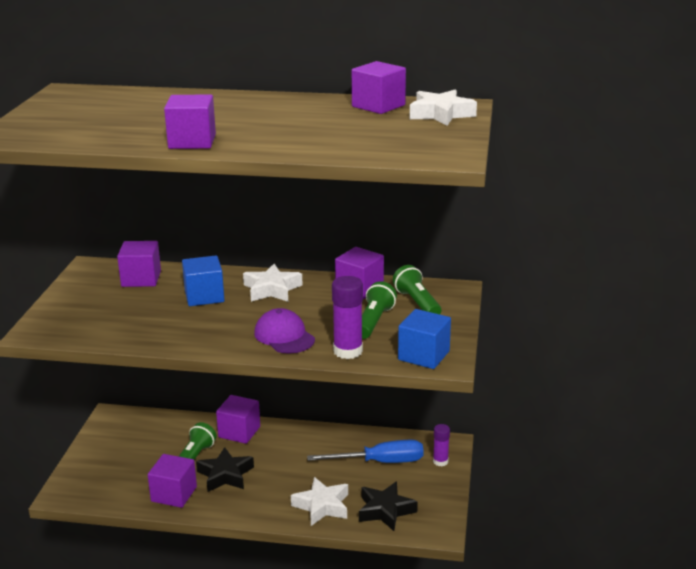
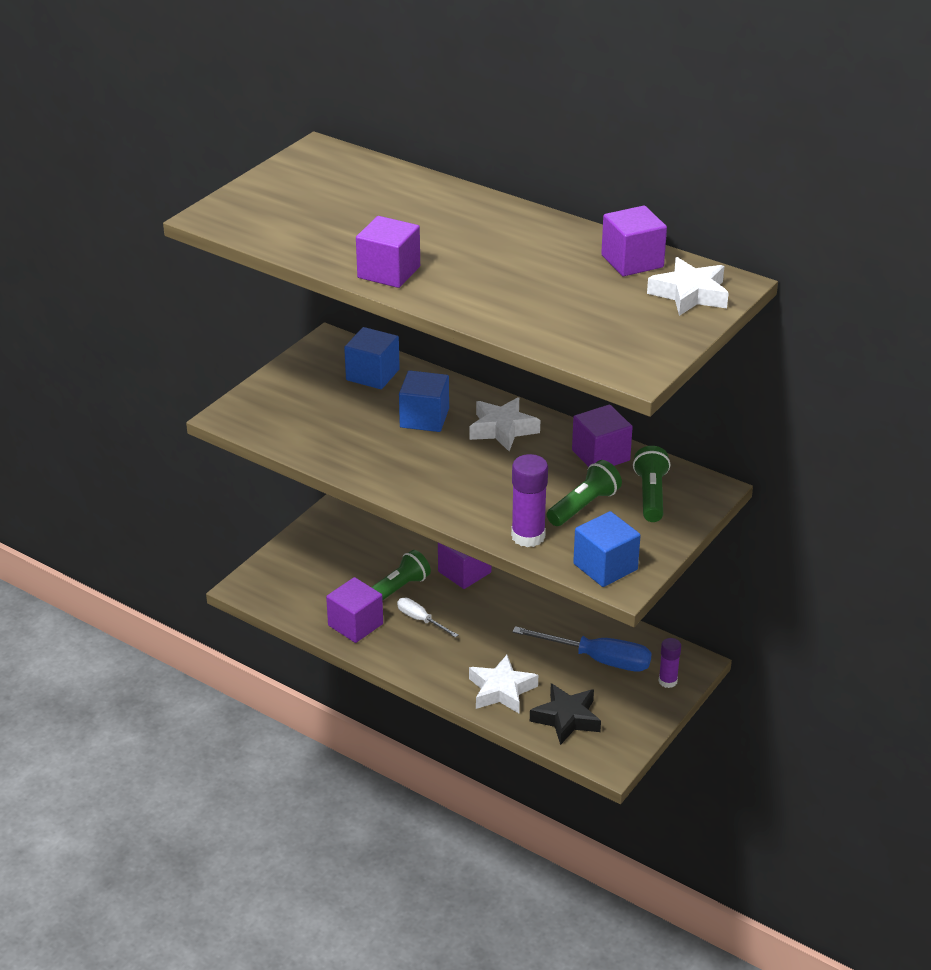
camera: 25 degrees right, 10 degrees up
(141, 279) = (372, 375): purple cube -> blue cube
(225, 475) = (420, 620): black star -> white screwdriver
(284, 336) = (474, 496): purple cap -> none

